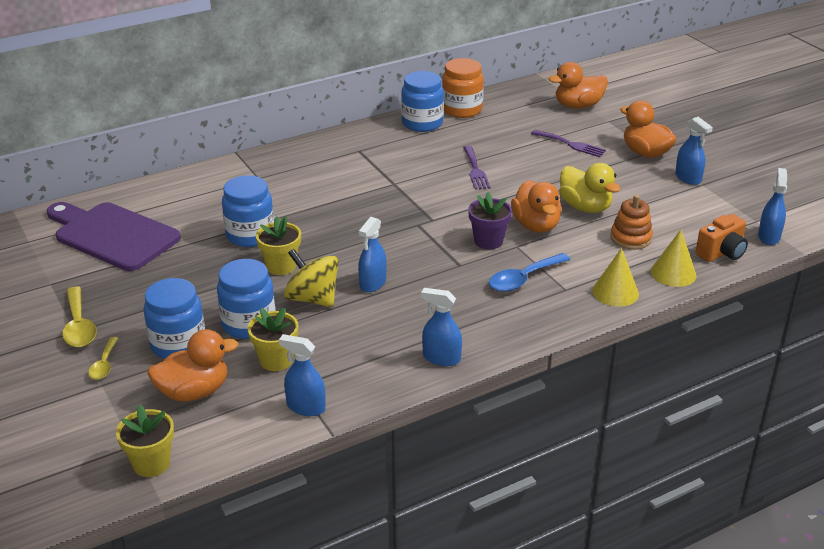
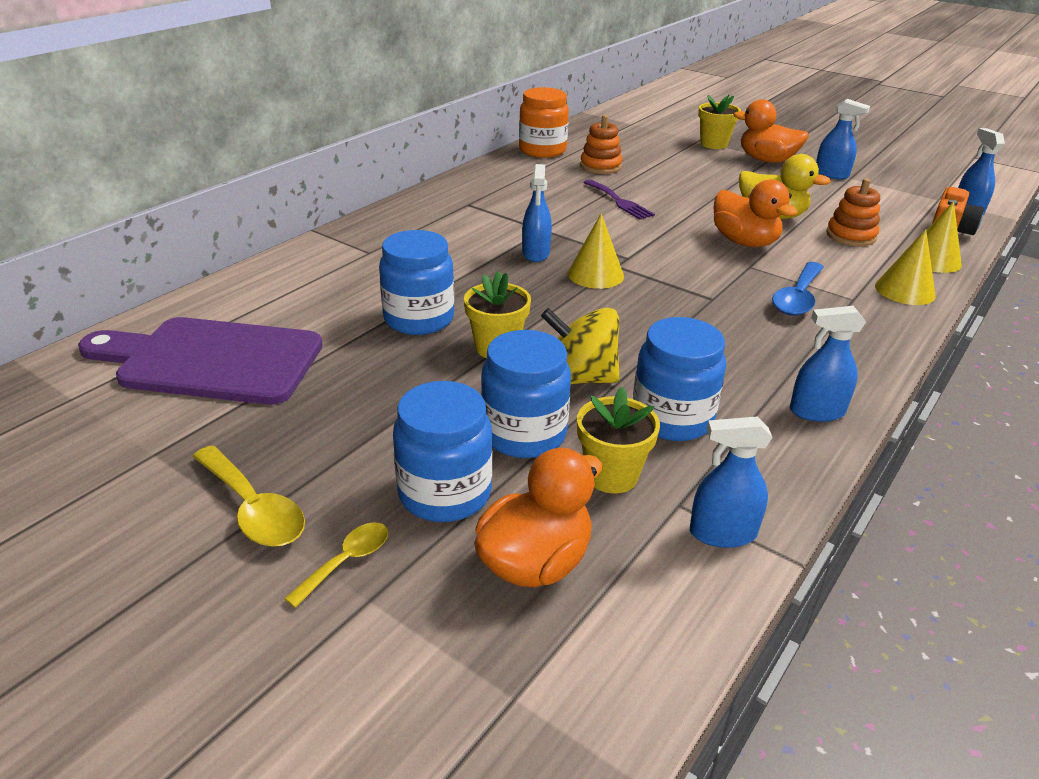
camera: 25 degrees left, 0 degrees up
(104, 364) = (346, 562): yellow spoon -> yellow spoon turned 120 degrees counterclockwise
(151, 463) = (577, 722): yellow flower pot -> yellow flower pot (713, 144)
(372, 283) = (635, 341): blue spray bottle -> blue spray bottle (536, 253)
(395, 228) = (595, 274): none -> yellow cone
(422, 123) = (513, 168): blue jar -> blue jar (672, 418)
(488, 241) = (714, 267): purple flower pot -> none
(494, 134) = (600, 166): none -> orange stacking toy
(571, 144) = (688, 164): purple fork -> none
(578, 106) = (655, 132): orange duck -> none

